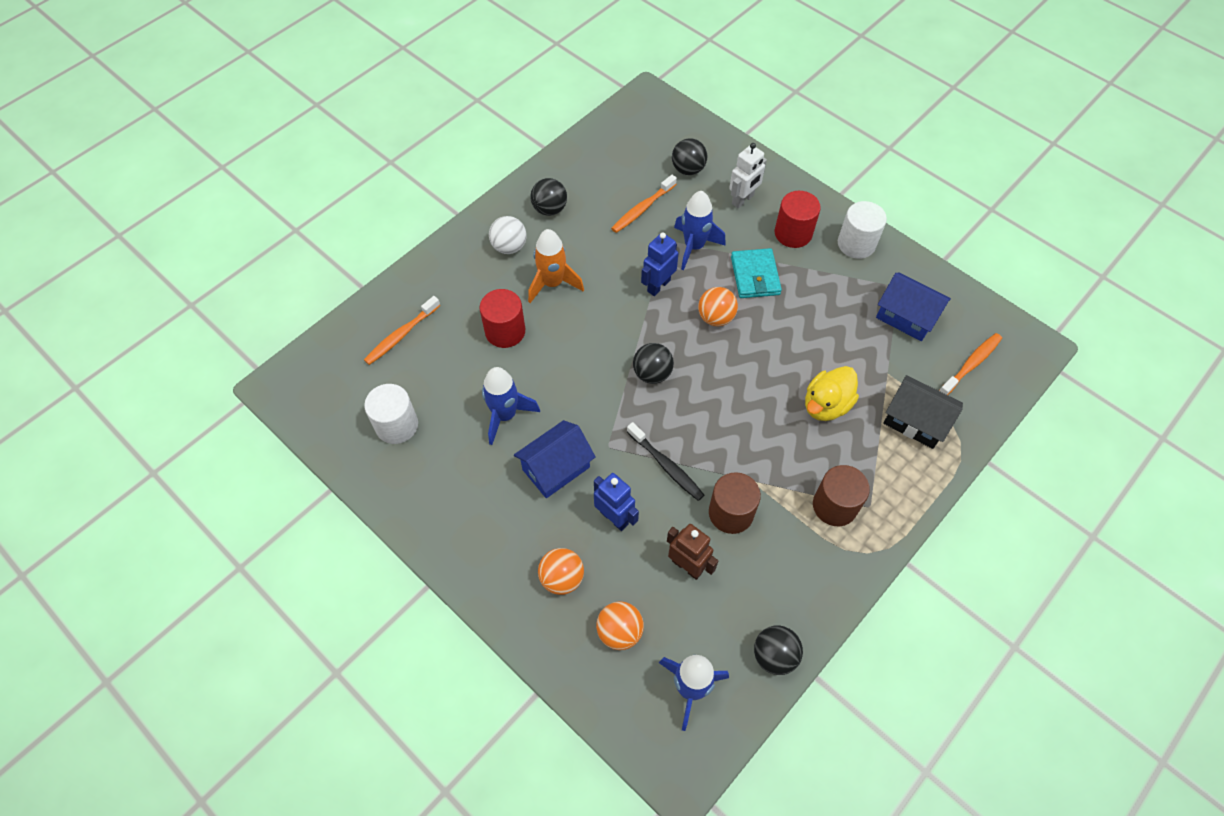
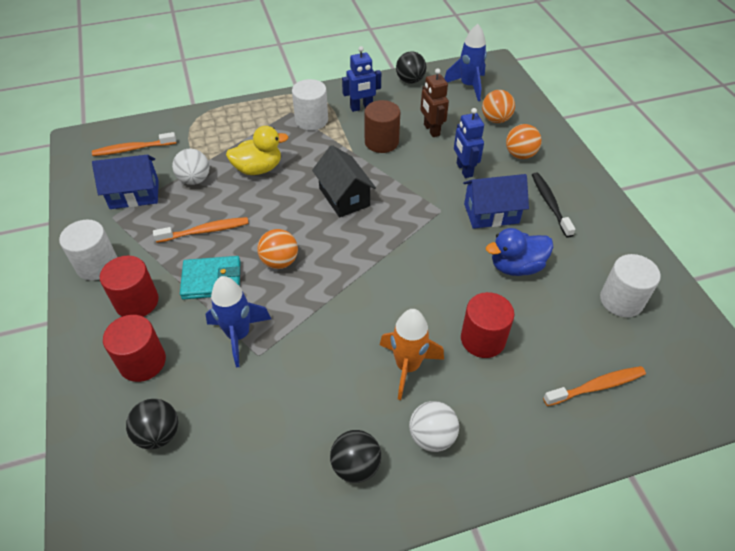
camera: 150 degrees left, 10 degrees down
(505, 415) = (516, 266): blue rocket -> blue duck
(642, 209) = (252, 407): orange toothbrush -> orange toothbrush (205, 231)
(652, 373) = (369, 243): black ball -> none
(658, 285) = (305, 313): blue robot -> blue robot (361, 107)
(666, 466) = (405, 182): black toothbrush -> black toothbrush (550, 204)
(743, 200) = (142, 362): white robot -> red cylinder
(755, 276) = (212, 280): turquoise wallet -> turquoise wallet turned 60 degrees clockwise
(834, 506) = (311, 120): brown cylinder -> white cylinder
(872, 360) = (194, 180): none -> white ball
(906, 317) = (134, 194): blue house -> blue house turned 75 degrees counterclockwise
(915, 421) = (211, 137): black house -> black house (344, 197)

